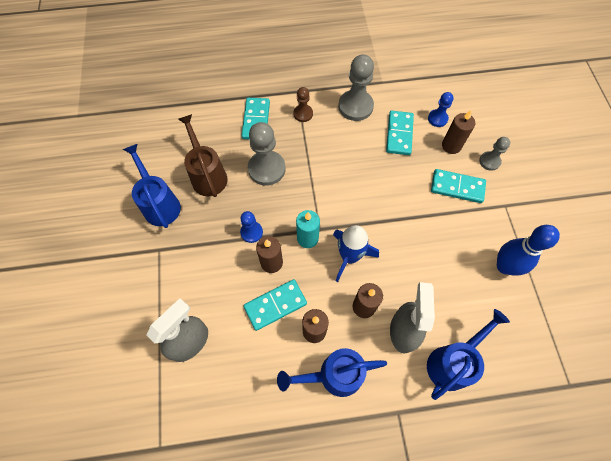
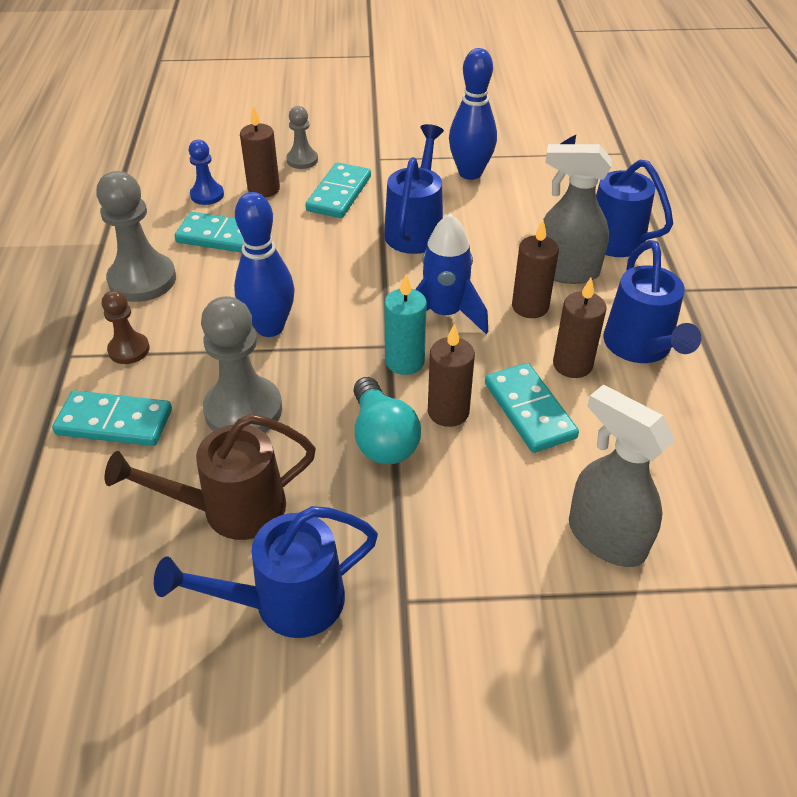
camera: 85 degrees left, 20 degrees down
(251, 232) = (382, 438): blue pawn -> turquoise light bulb
(326, 170) = (269, 327): none -> blue bowling pin
(429, 235) = (416, 229): none -> blue watering can

